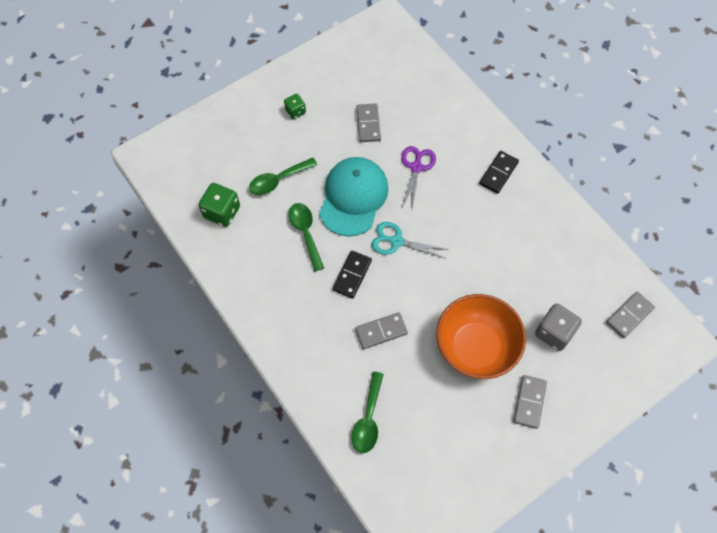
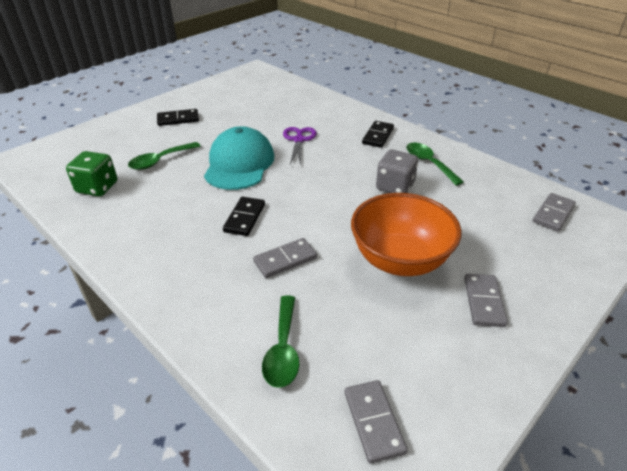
camera: 10 degrees left, 25 degrees down
(295, 111) = (178, 119): green dice -> black domino
(305, 233) = (190, 192): green spoon -> green spoon (429, 163)
(368, 124) = (248, 120): grey domino -> grey domino (374, 422)
(396, 241) = (289, 188): turquoise scissors -> none
(554, 333) = (482, 237): grey dice -> grey dice (395, 187)

